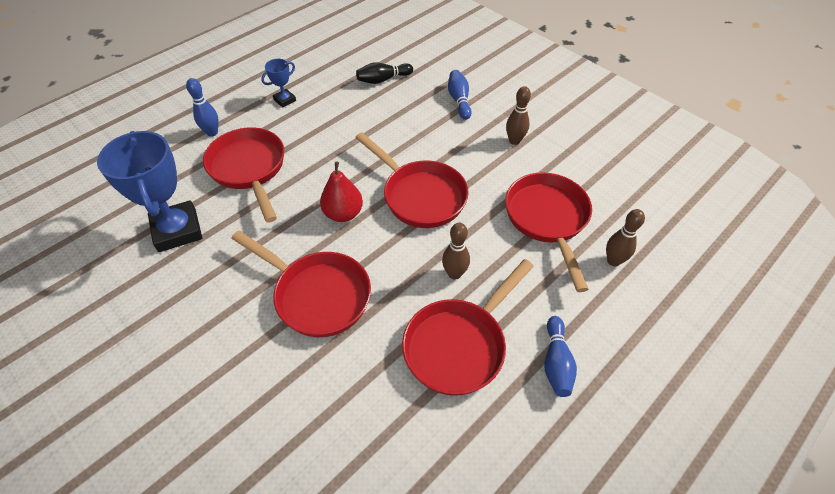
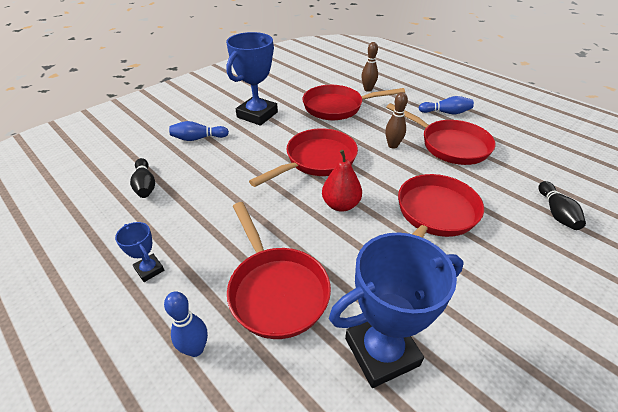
camera: 90 degrees left, 10 degrees down
(249, 169) = (276, 290): red pan -> red pan turned 90 degrees counterclockwise
(304, 439) = (556, 213): none -> black bowling pin
(514, 141) = (257, 115): brown bowling pin -> blue trophy

